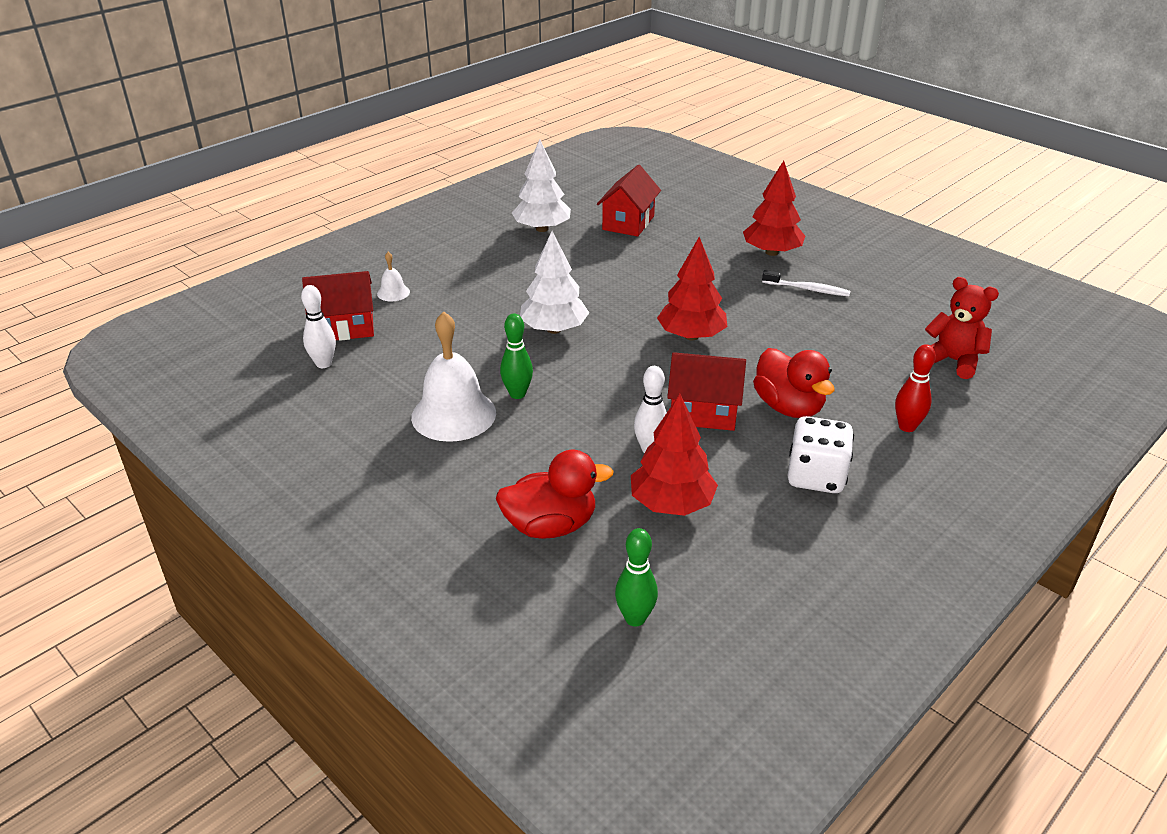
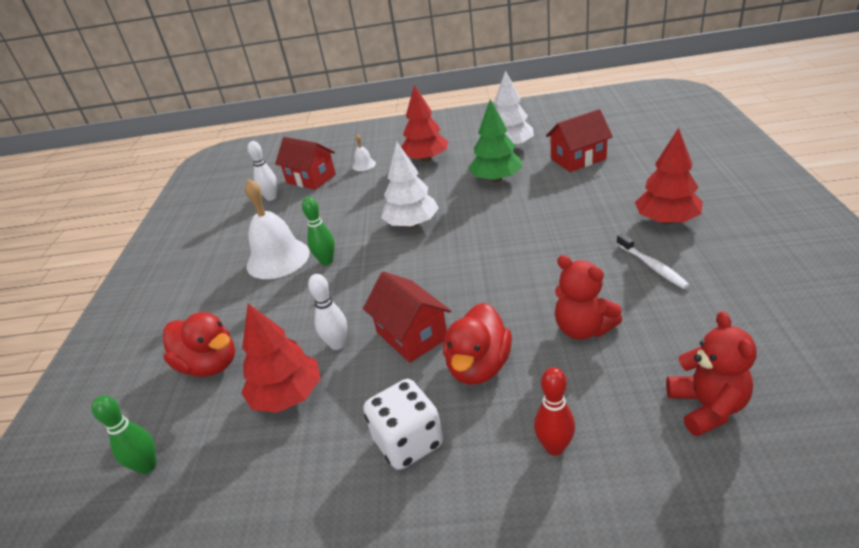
camera: 50 degrees right, 0 degrees up
(576, 263) = (496, 179): none -> green tree
(691, 336) = (493, 268): red tree -> red tree (426, 159)
(821, 350) = (583, 329): none -> red teddy bear

